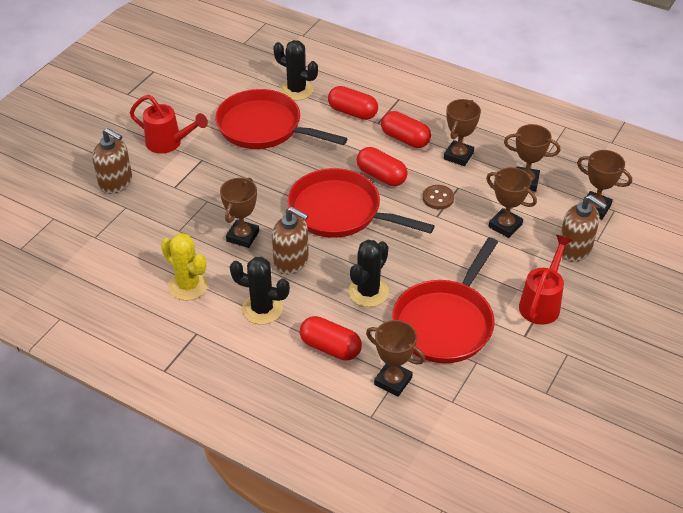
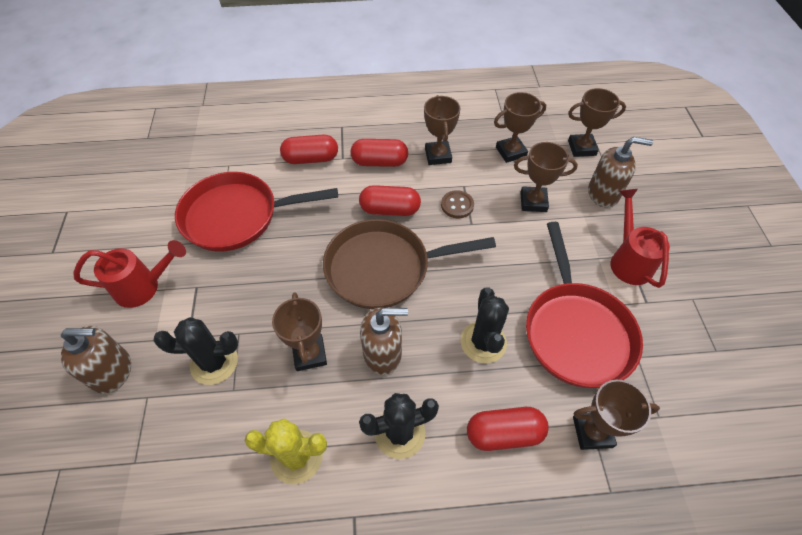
camera: 35 degrees left, 10 degrees up
(296, 90) = (239, 162): black cactus -> black cactus (214, 362)
(340, 211) = (384, 268): red pan -> brown pan

